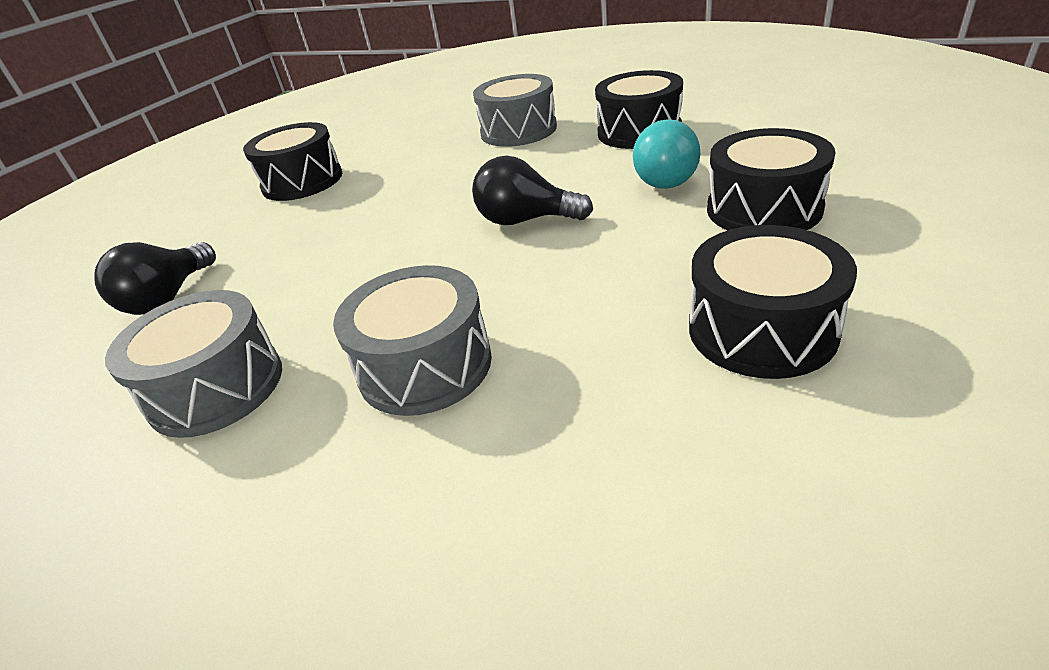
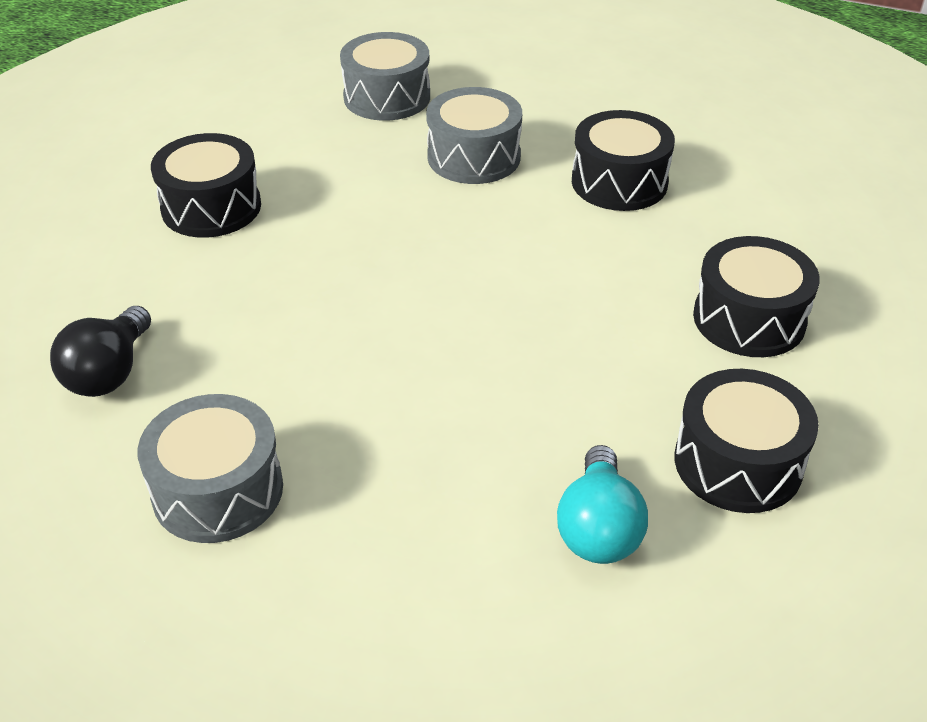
camera: 10 degrees left, 5 degrees up
(425, 365) = (429, 480): grey drum -> grey drum (387, 97)
(526, 220) = (502, 305): black light bulb -> none
(665, 178) = (650, 262): turquoise light bulb -> turquoise light bulb (598, 528)

